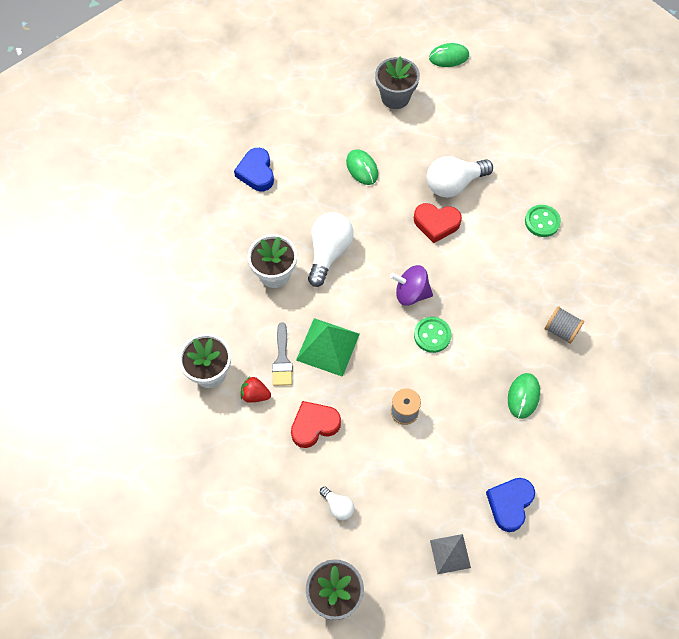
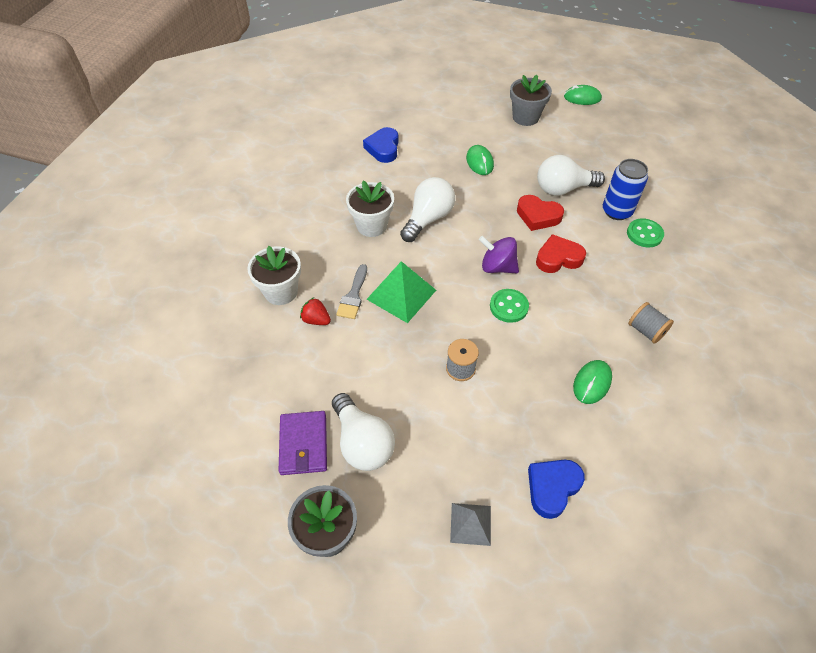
camera: 15 degrees right, 10 degrees down
(286, 522) = (303, 444): none -> purple wallet
(314, 425) = (364, 360): red heart -> red heart (558, 258)
(338, 506) = (362, 443): white light bulb -> white light bulb, size x2.02
(511, 200) = (617, 211): none -> blue can

